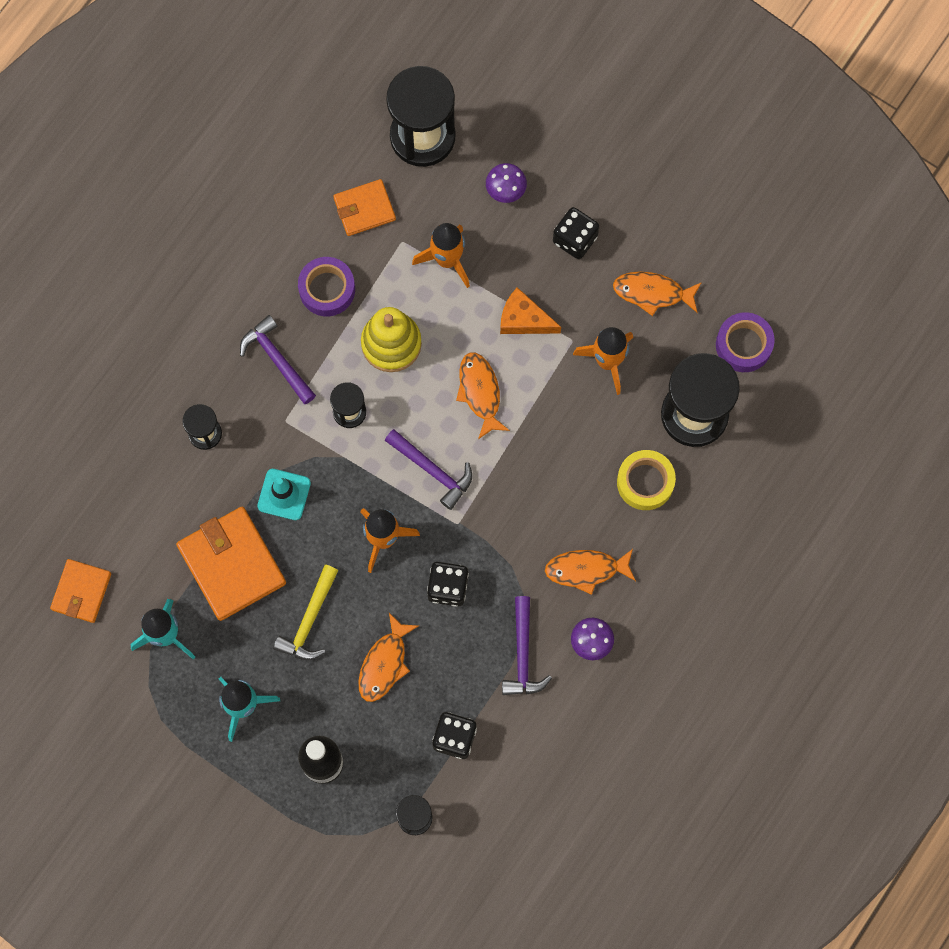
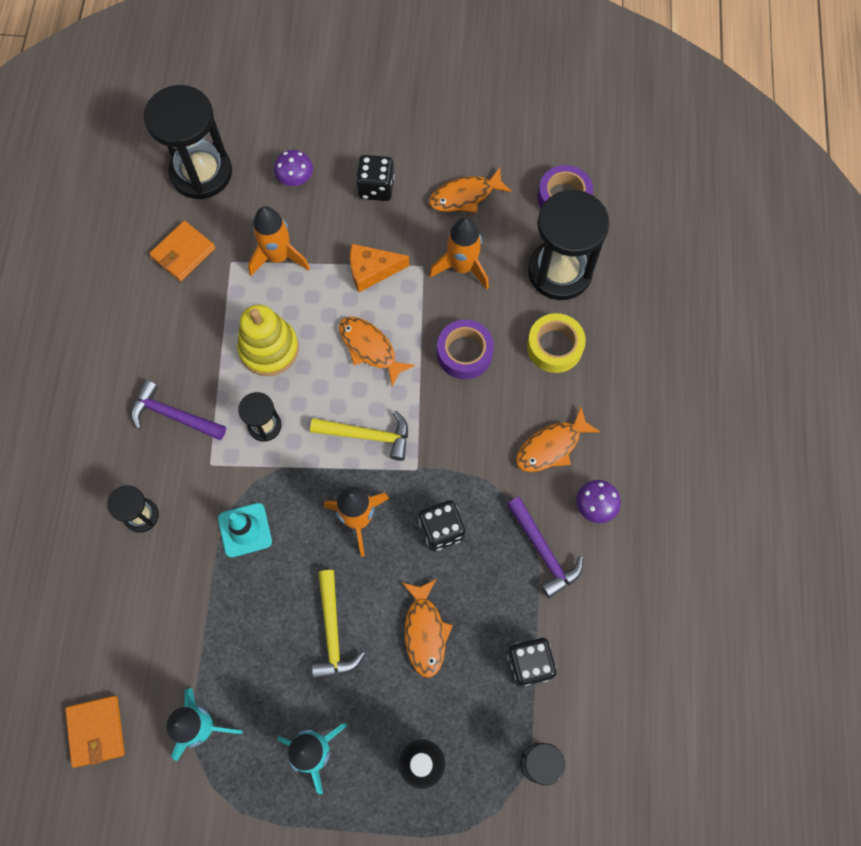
camera: 30 degrees left, 5 degrees down
(232, 564) = (230, 621): orange wallet -> none
(327, 289) = (186, 334): purple tape -> purple tape (464, 353)
(433, 471) = (368, 435): purple hammer -> yellow hammer

